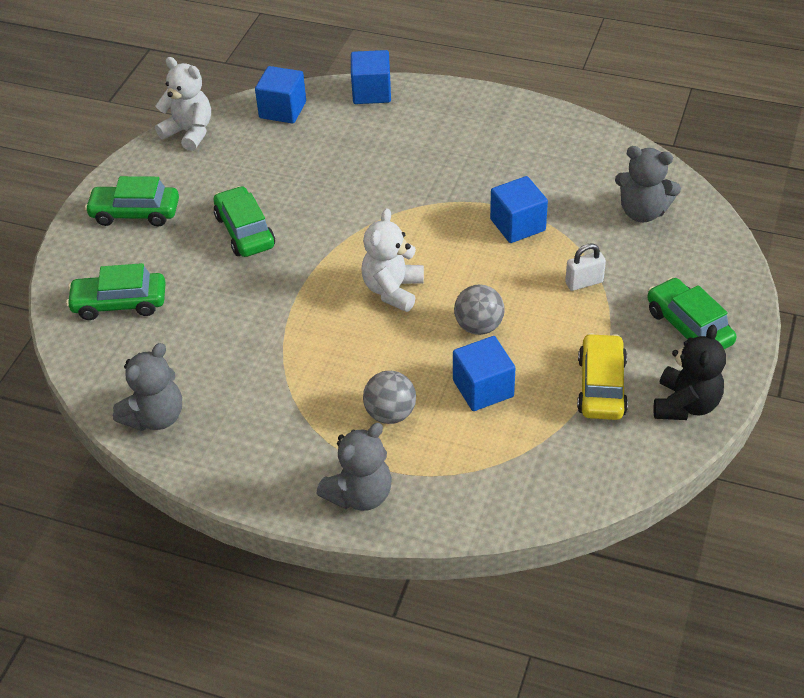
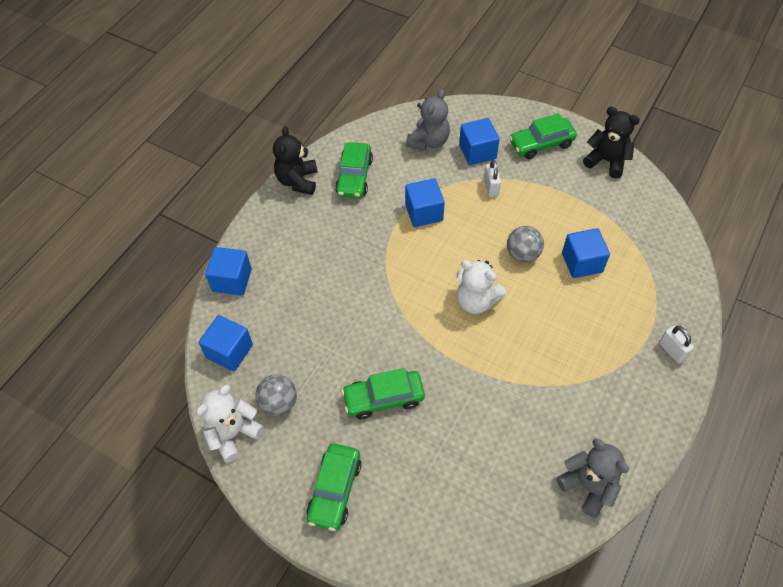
camera: 80 degrees left, 10 degrees up
(120, 303) = (452, 509): green car -> green car (354, 177)
(360, 494) = (672, 350): grey teddy bear -> white padlock
(390, 413) = (599, 321): grey ball -> grey ball (279, 403)
(529, 111) = (297, 181): none -> black teddy bear
(601, 386) = (587, 198): yellow car -> none
(644, 261) = (477, 152): none -> blue cube

